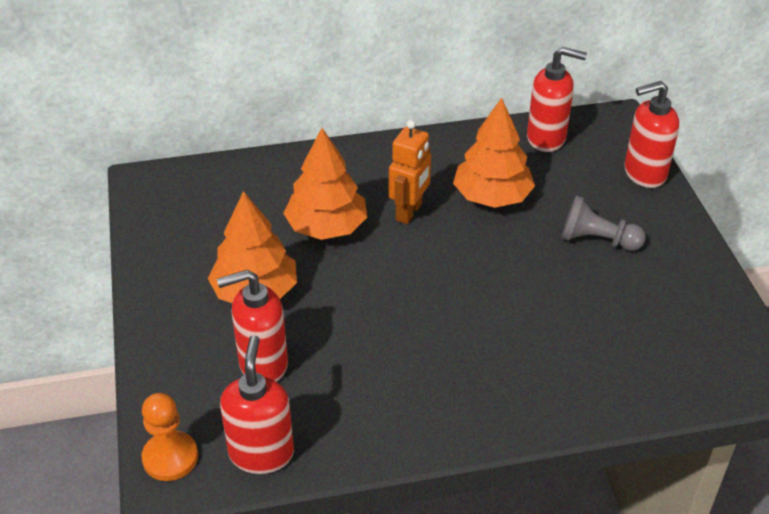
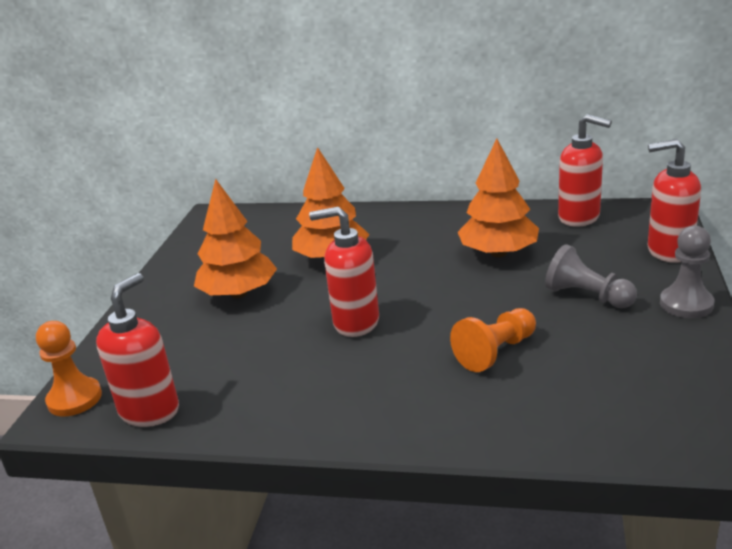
camera: 25 degrees right, 15 degrees down
(262, 364) = (204, 345): red soap dispenser -> red soap dispenser (355, 322)
(409, 212) = (412, 255): orange robot -> none
(548, 320) = (496, 352): none -> orange pawn
(682, 236) = (686, 304): none -> grey pawn

